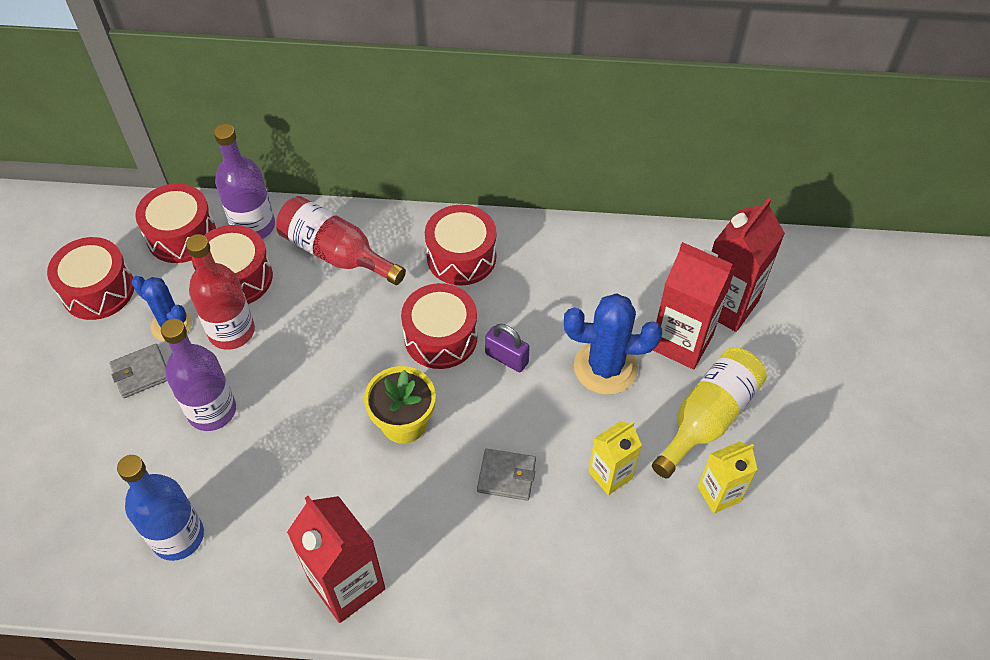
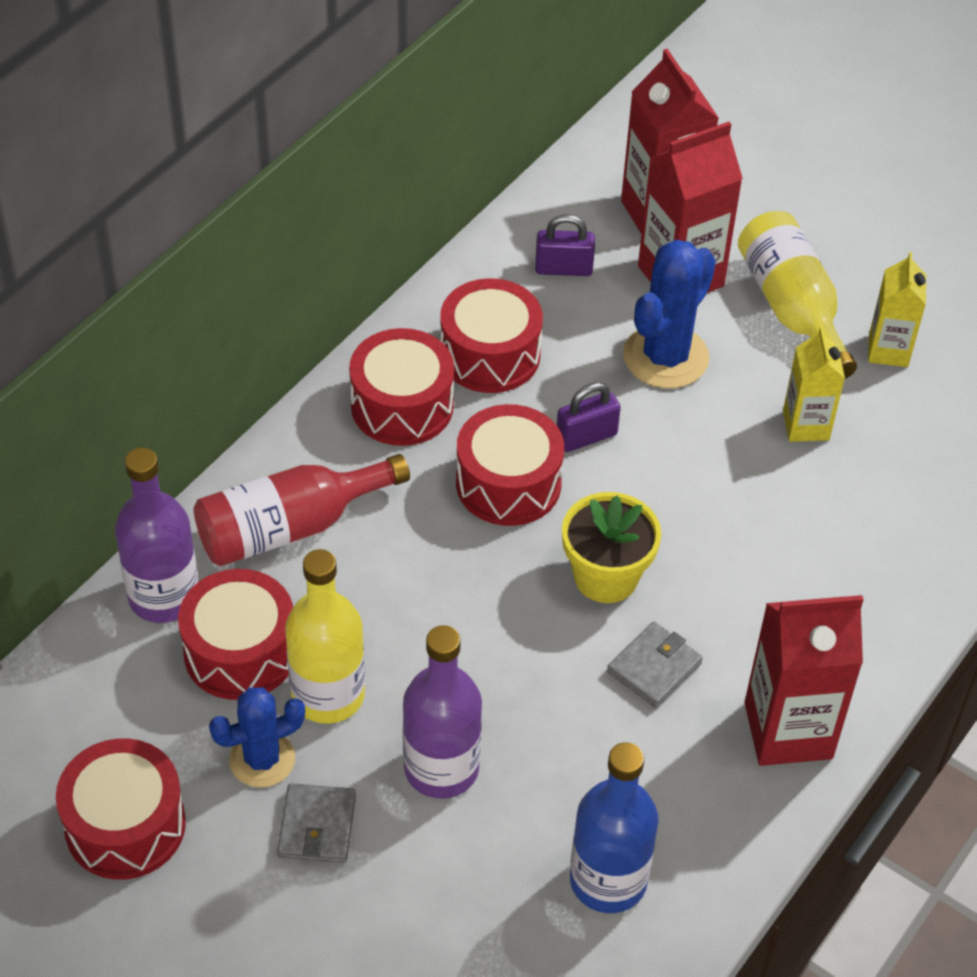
camera: 60 degrees left, 5 degrees down
(181, 235) = (108, 686): red drum -> red drum (490, 354)
(231, 331) = (328, 695): red bottle -> yellow bottle
(506, 476) = (745, 515): grey wallet -> grey wallet (654, 667)
(634, 278) = (563, 268): none -> purple padlock

